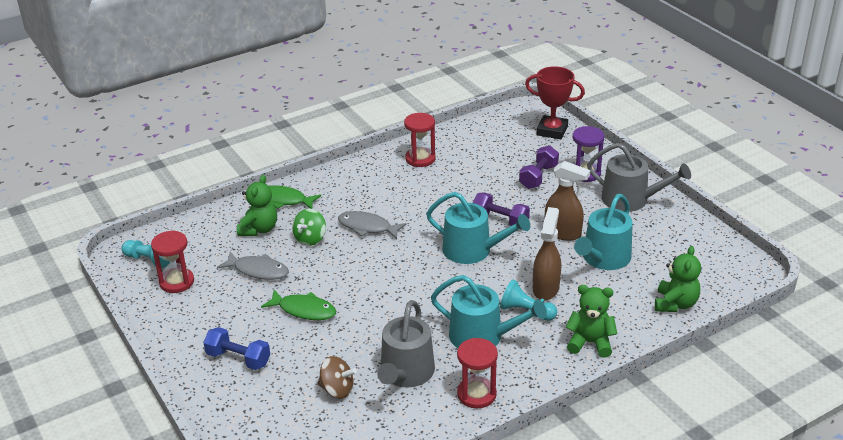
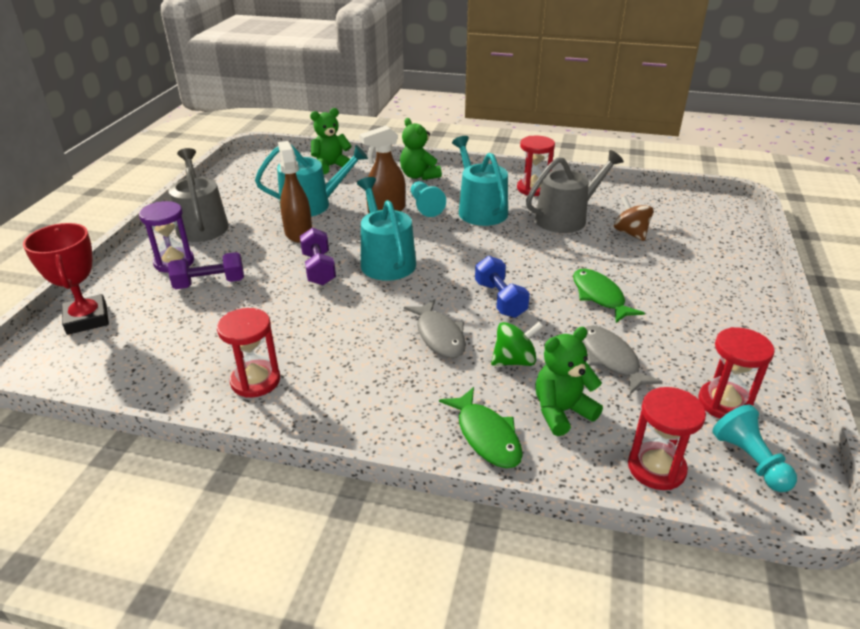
camera: 135 degrees left, 0 degrees up
(193, 231) = (656, 468): none -> red hourglass
(238, 359) = (700, 291): blue dumbbell -> blue dumbbell (500, 299)

